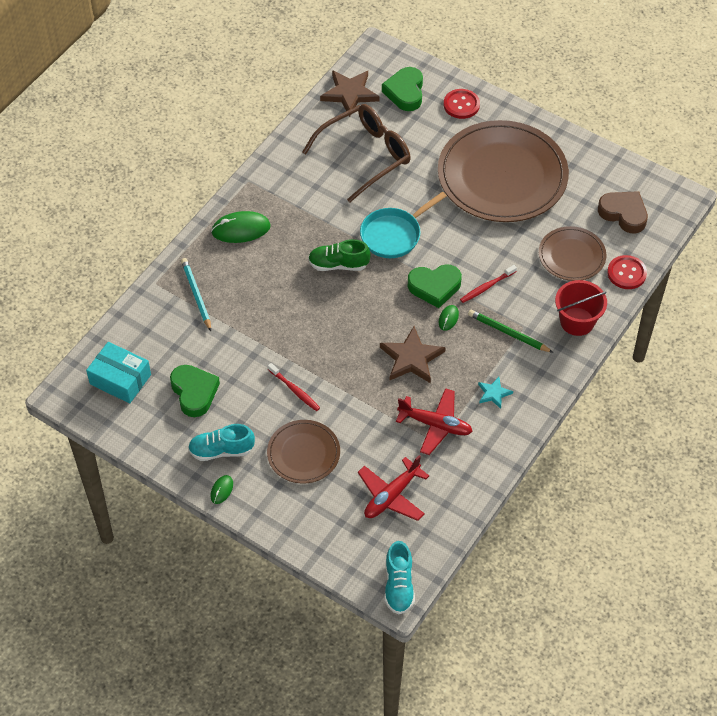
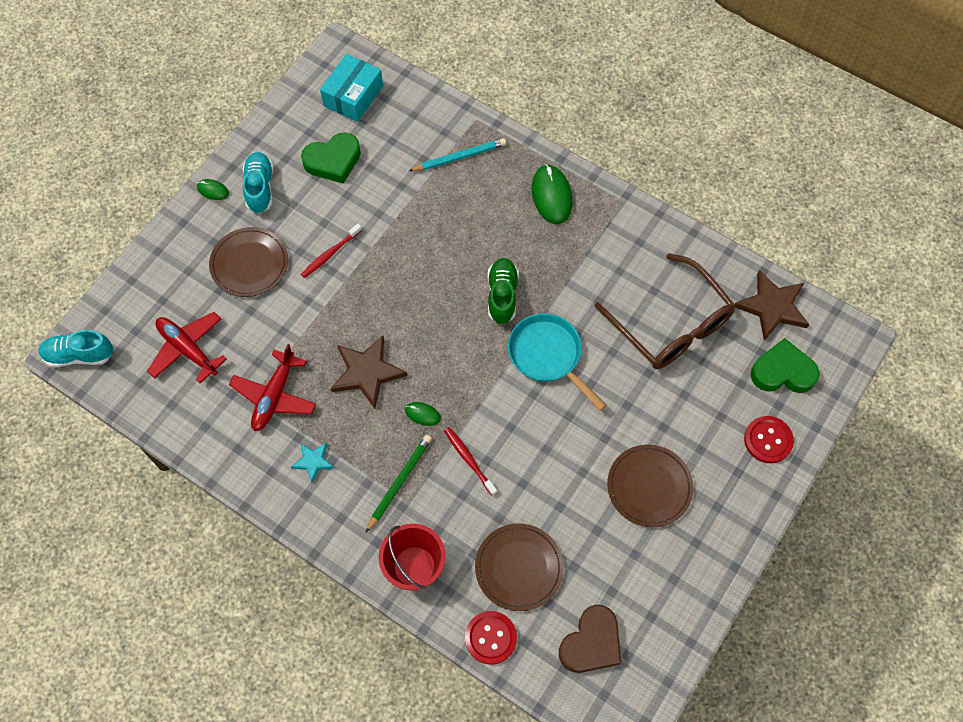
camera: 90 degrees right, 10 degrees up
(434, 287) = (469, 400): green heart -> none
(502, 175) = (649, 487): brown plate -> brown plate, size x0.50

